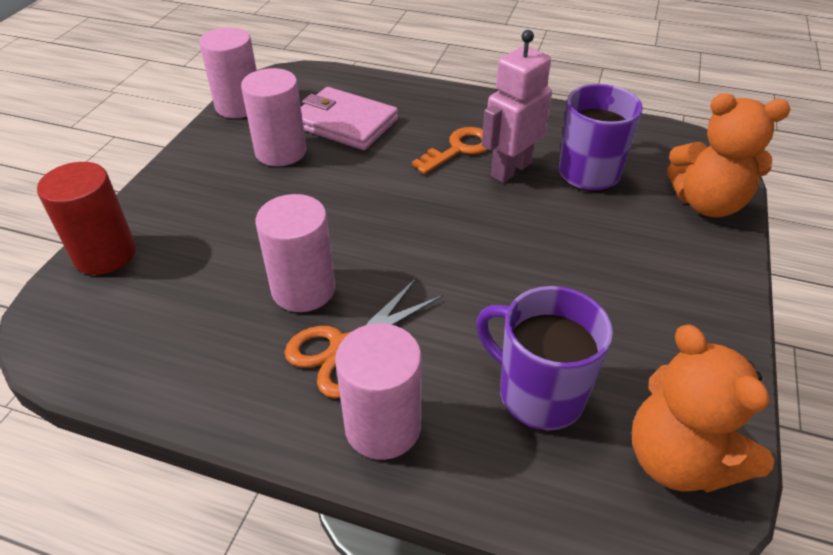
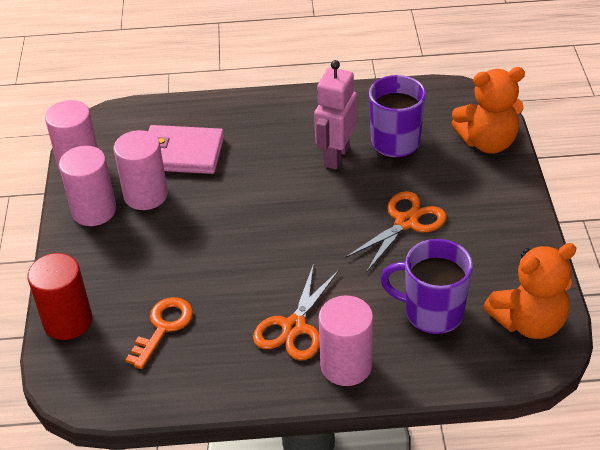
camera: 20 degrees left, 0 degrees up
(303, 289) = (238, 297): pink cylinder -> pink cylinder (94, 211)
(459, 149) = (288, 150): orange key -> orange key (163, 327)
(559, 265) = (406, 222): none -> orange scissors
(678, 459) = (529, 322): orange teddy bear -> orange teddy bear turned 60 degrees counterclockwise

